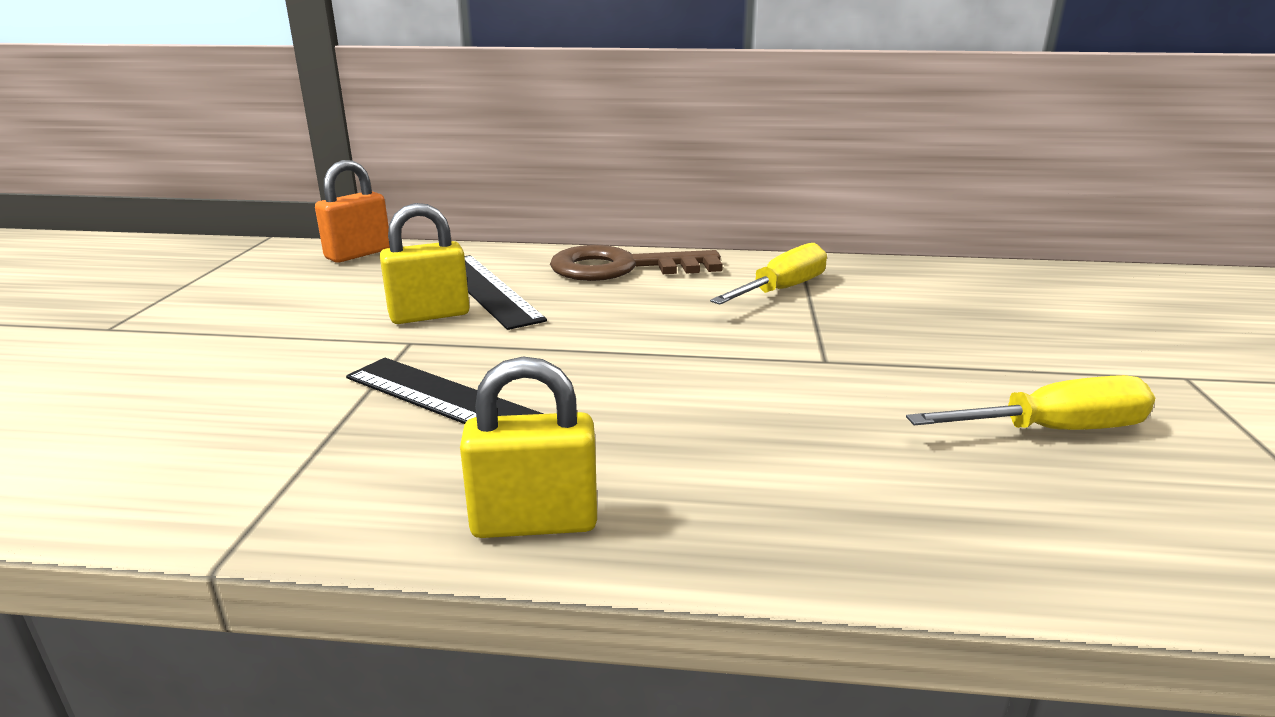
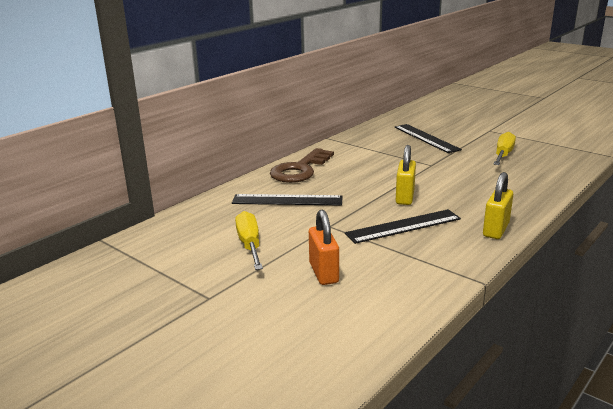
camera: 55 degrees left, 0 degrees up
(358, 254) = (184, 219): orange padlock -> orange padlock (324, 273)
(429, 315) = (303, 217): yellow padlock -> yellow padlock (405, 197)
(781, 290) = (364, 152): yellow screwdriver -> yellow screwdriver (250, 245)
(968, 321) = (426, 138): none -> black ruler

